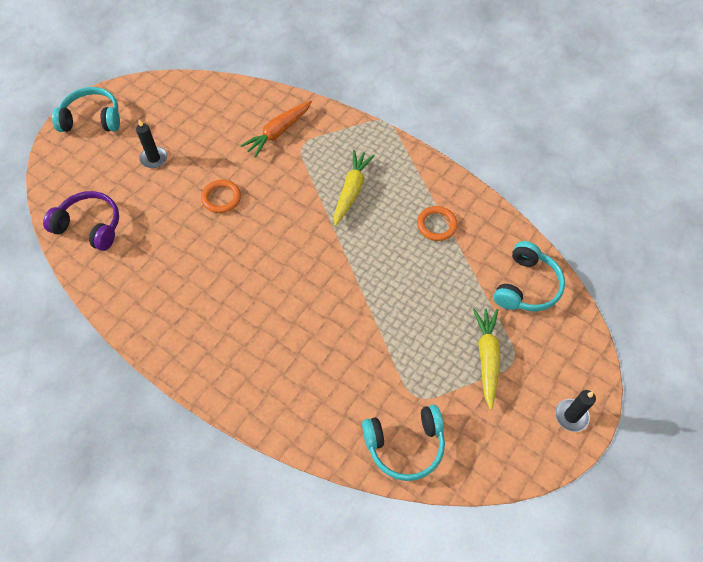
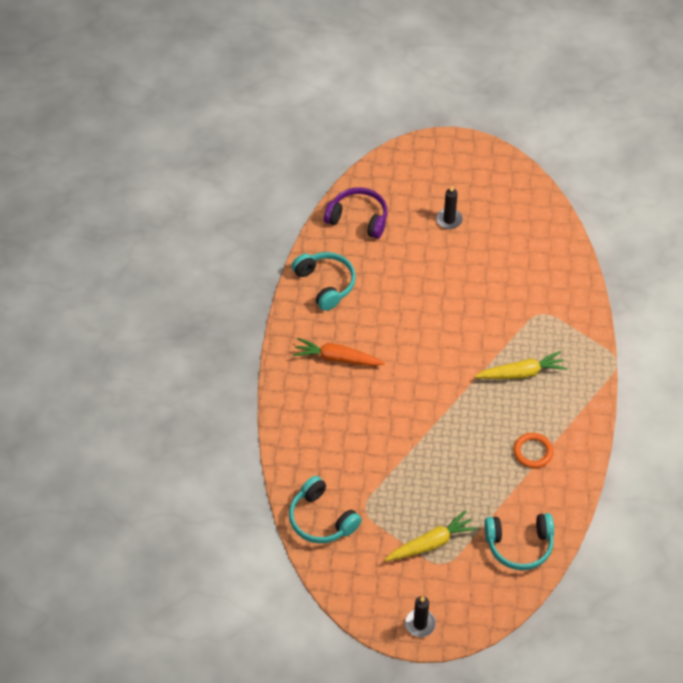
camera: 60 degrees right, 5 degrees down
(90, 226) = (358, 218): purple headphones -> purple headphones turned 60 degrees counterclockwise
(92, 119) = (455, 155): turquoise headphones -> turquoise headphones (326, 284)
(221, 198) = (446, 287): orange ring -> none
(278, 132) = (542, 289): orange carrot -> orange carrot (337, 358)

